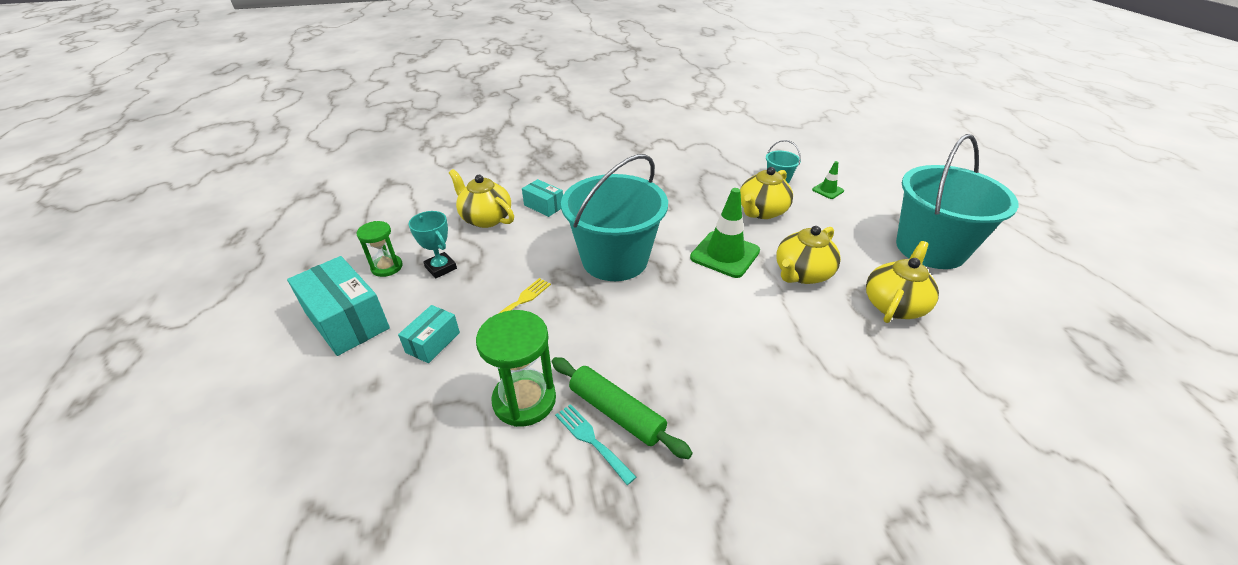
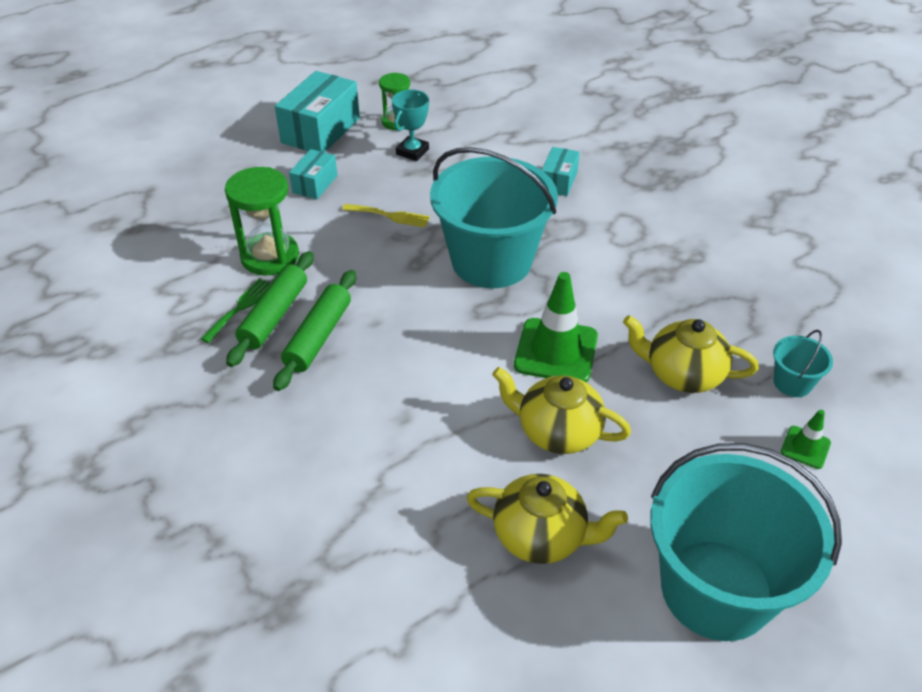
camera: 70 degrees right, 5 degrees up
(433, 342) = (315, 184): turquoise box -> turquoise box turned 75 degrees counterclockwise
(486, 218) = (507, 150): yellow teapot -> none
(591, 440) = (240, 308): turquoise fork -> green fork
(660, 384) = (318, 337): none -> green rolling pin

